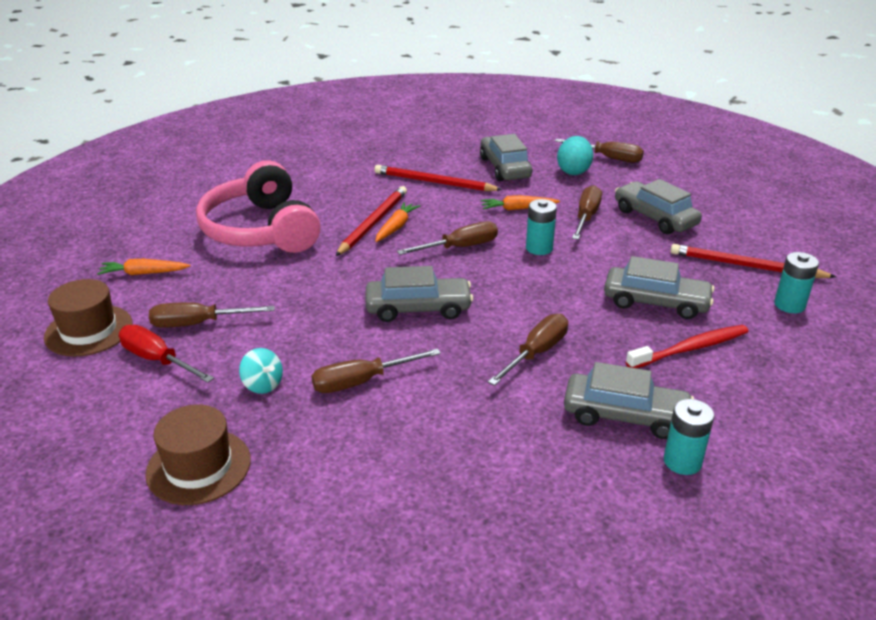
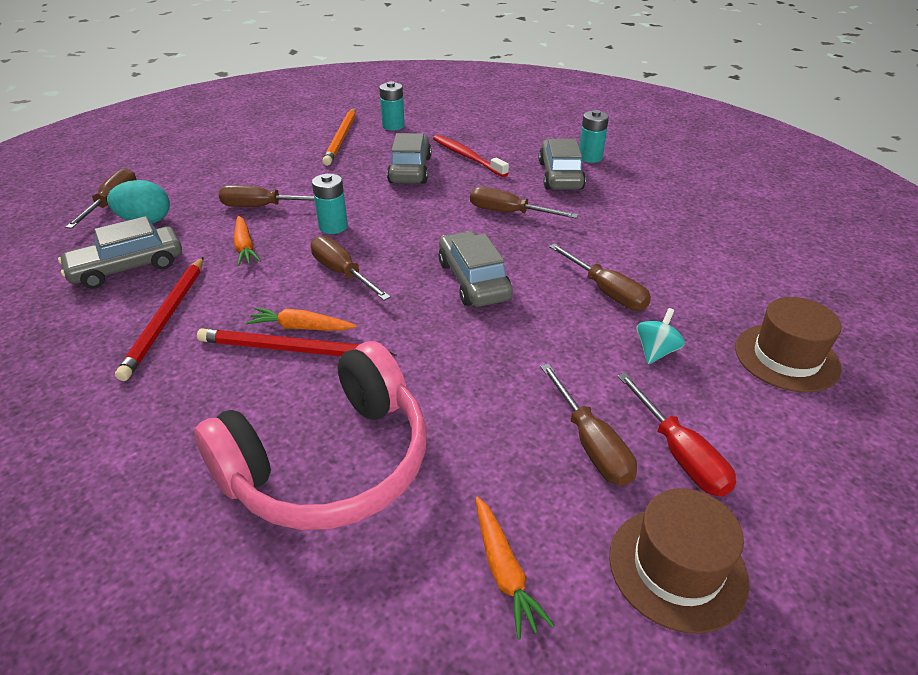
camera: 105 degrees left, 5 degrees up
(157, 360) = (680, 454): red screwdriver -> red screwdriver turned 45 degrees counterclockwise
(655, 217) = (260, 174): grey car -> none
(746, 266) = (341, 138): red pencil -> orange pencil

